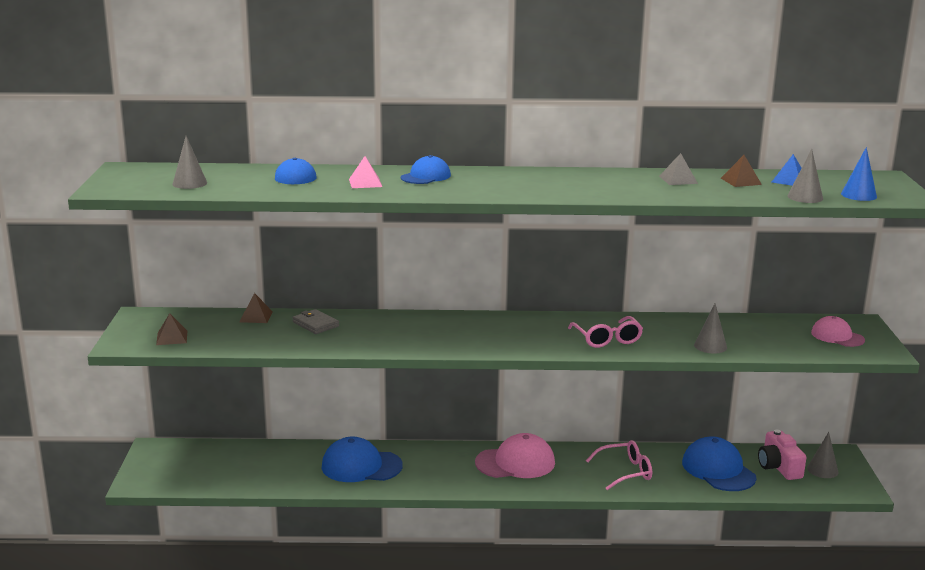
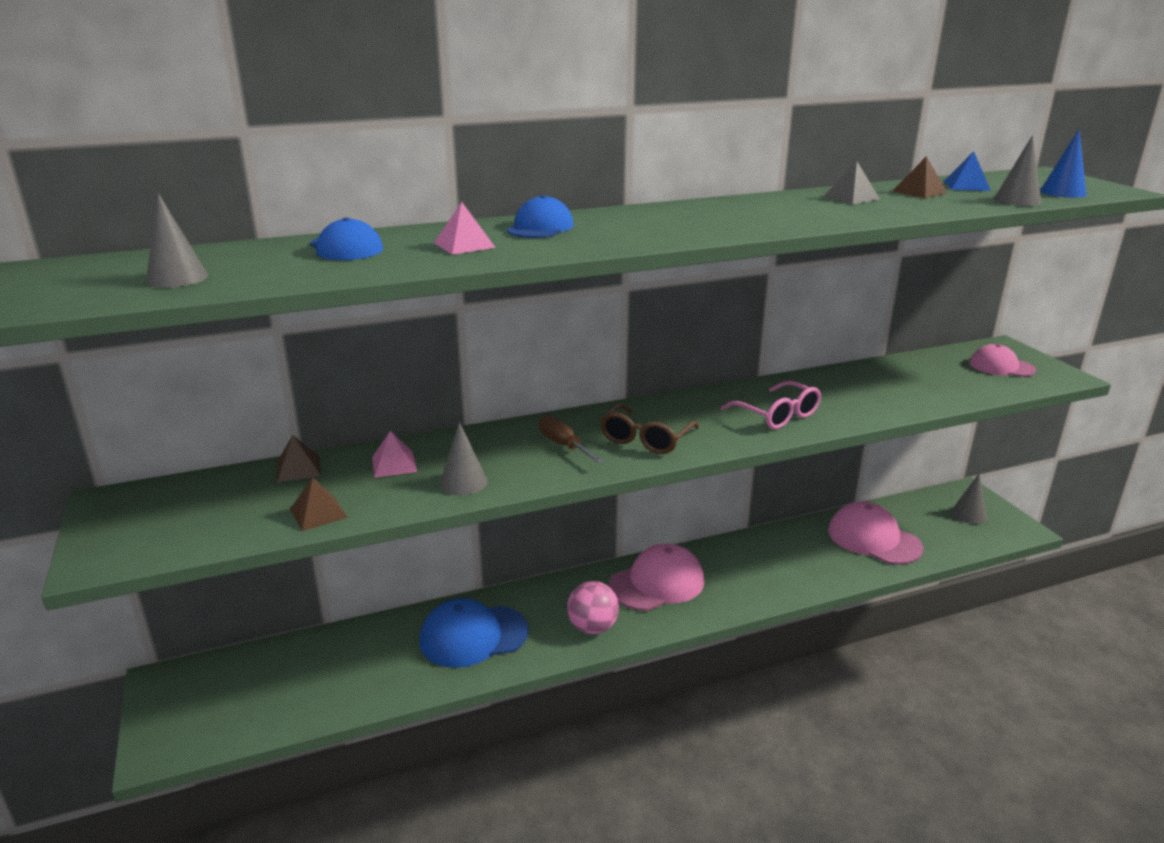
camera: 20 degrees left, 5 degrees up
(172, 338) = (181, 530): brown pyramid -> brown pyramid (318, 513)
(315, 324) = (394, 464): grey wallet -> pink pyramid
(434, 332) = (563, 445): none -> brown screwdriver
(447, 479) = (592, 627): none -> pink ball
(494, 338) = (645, 439): none -> brown glasses
(625, 472) = (784, 565): pink glasses -> none
(710, 346) = (894, 402): grey cone -> grey cone (463, 482)
(718, 470) = (873, 539): blue cap -> pink cap
(779, 467) = (927, 521): pink camera -> none

